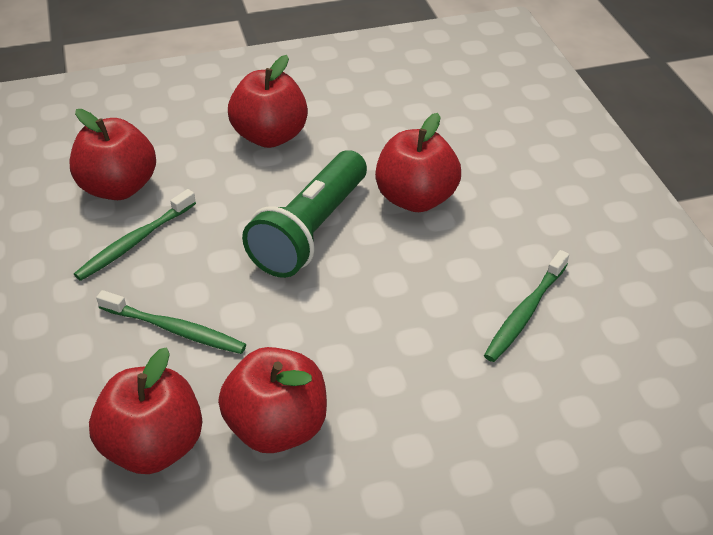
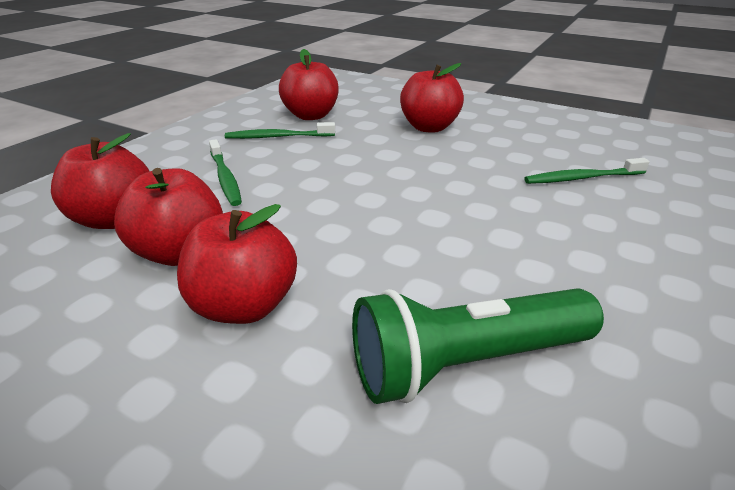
camera: 45 degrees right, 10 degrees down
(310, 231) = (378, 174): green flashlight -> green flashlight (466, 362)
(416, 199) = (480, 192): red apple -> red apple (244, 306)
(525, 313) = (464, 301): green toothbrush -> green toothbrush (581, 178)

